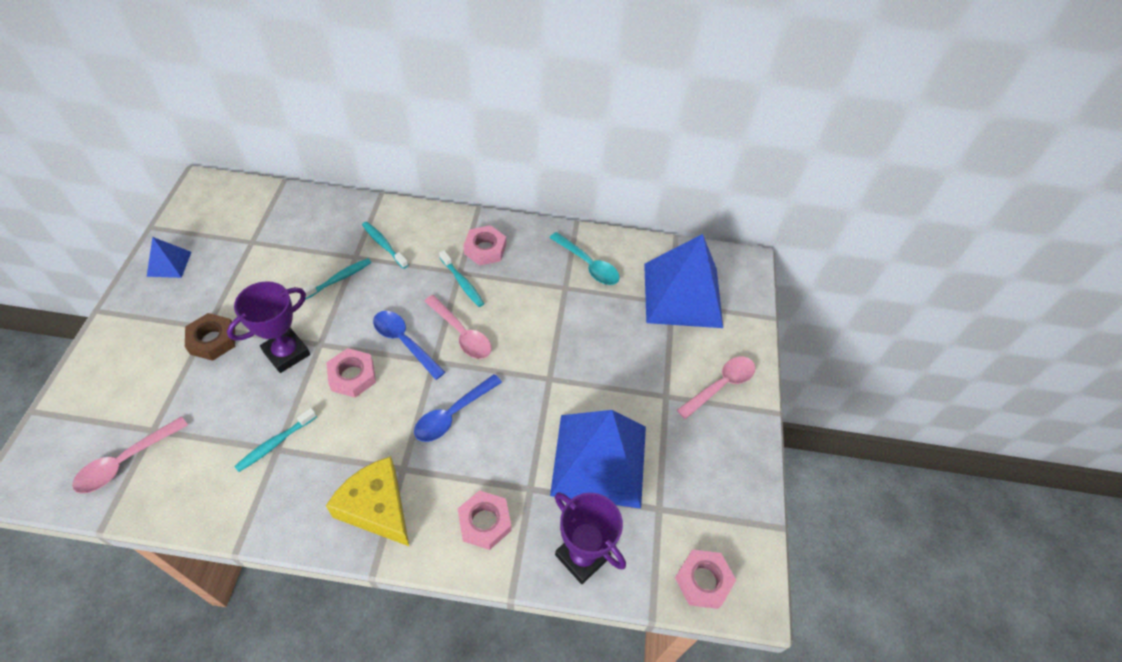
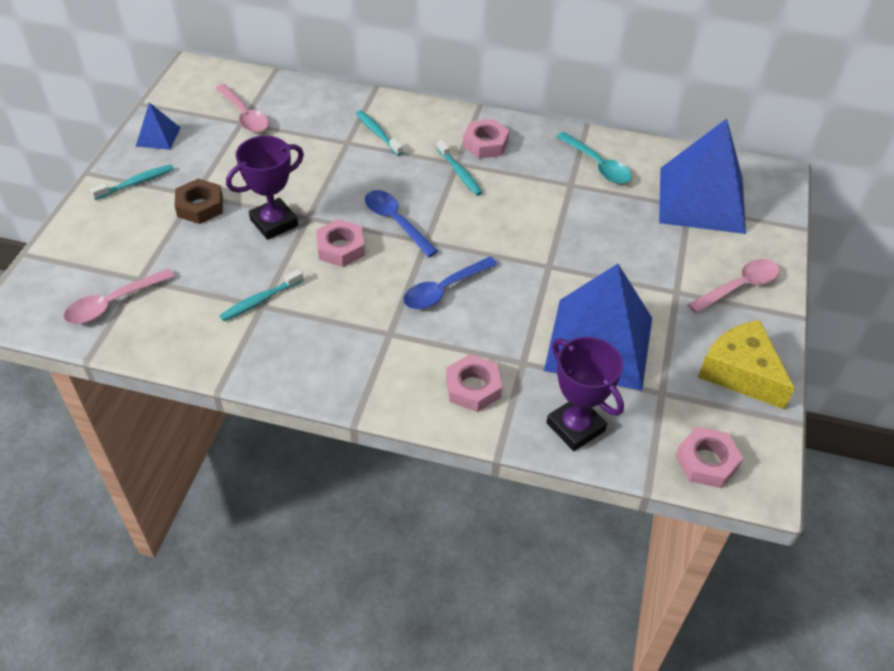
camera: 10 degrees right, 5 degrees down
(339, 279) = (330, 161): turquoise toothbrush -> turquoise toothbrush (136, 183)
(377, 507) = (361, 364): yellow cheese -> yellow cheese (741, 372)
(461, 333) = (456, 218): pink spoon -> pink spoon (244, 115)

